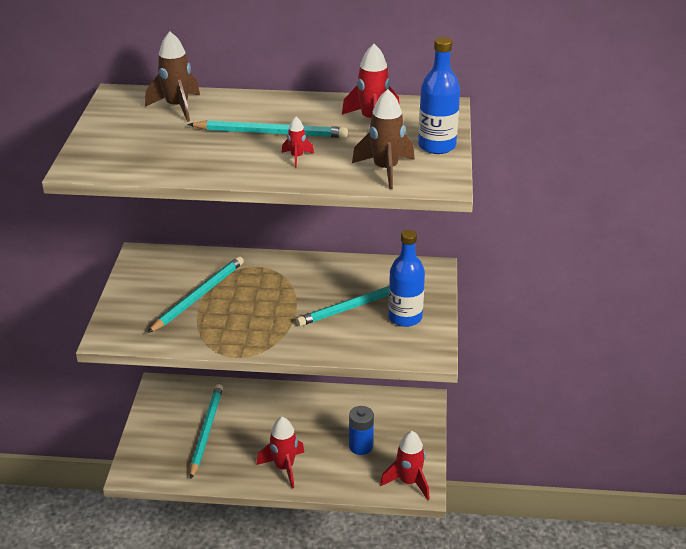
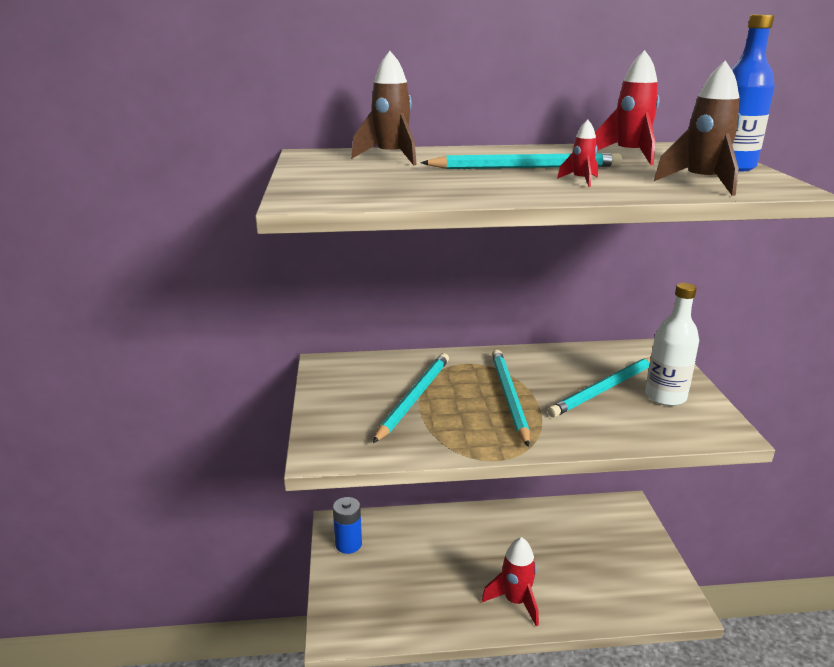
camera: 10 degrees left, 10 degrees down
(206, 431) = (408, 569): turquoise pencil -> turquoise pencil (509, 397)
(361, 446) = (588, 563): blue battery -> blue battery (348, 544)
(405, 317) = (665, 397): blue bottle -> white bottle
(409, 482) = (663, 598): red rocket -> none

